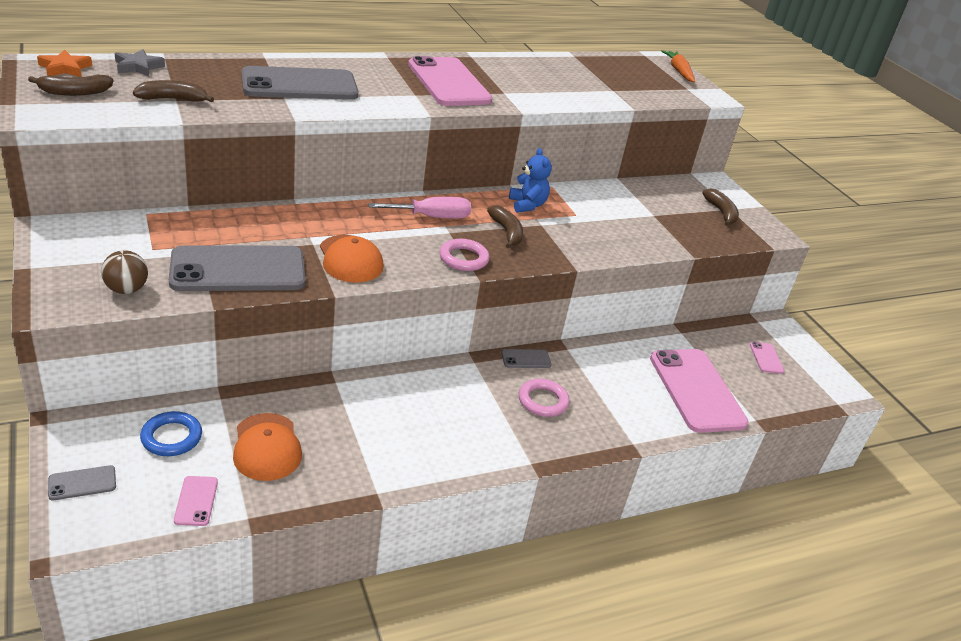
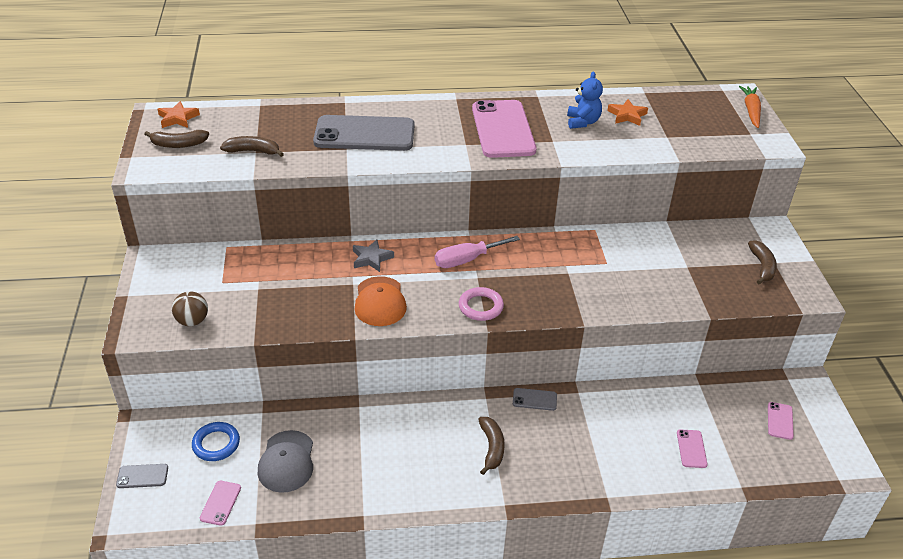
camera: 20 degrees right, 5 degrees up
(138, 67) = (236, 115): grey star -> grey star (371, 258)
(238, 270) = (283, 307): grey phone -> none
(267, 447) = (286, 461): orange cap -> grey cap
(432, 217) = (467, 260): pink screwdriver -> pink screwdriver turned 150 degrees clockwise
(506, 232) = (531, 280): brown banana -> brown banana (491, 448)
(527, 205) = (562, 250): blue teddy bear -> blue teddy bear (582, 122)
(543, 401) = (536, 444): pink ring -> none
(567, 73) = (627, 115): none -> orange star
(696, 390) = (691, 449): pink phone -> pink phone, size x0.41

